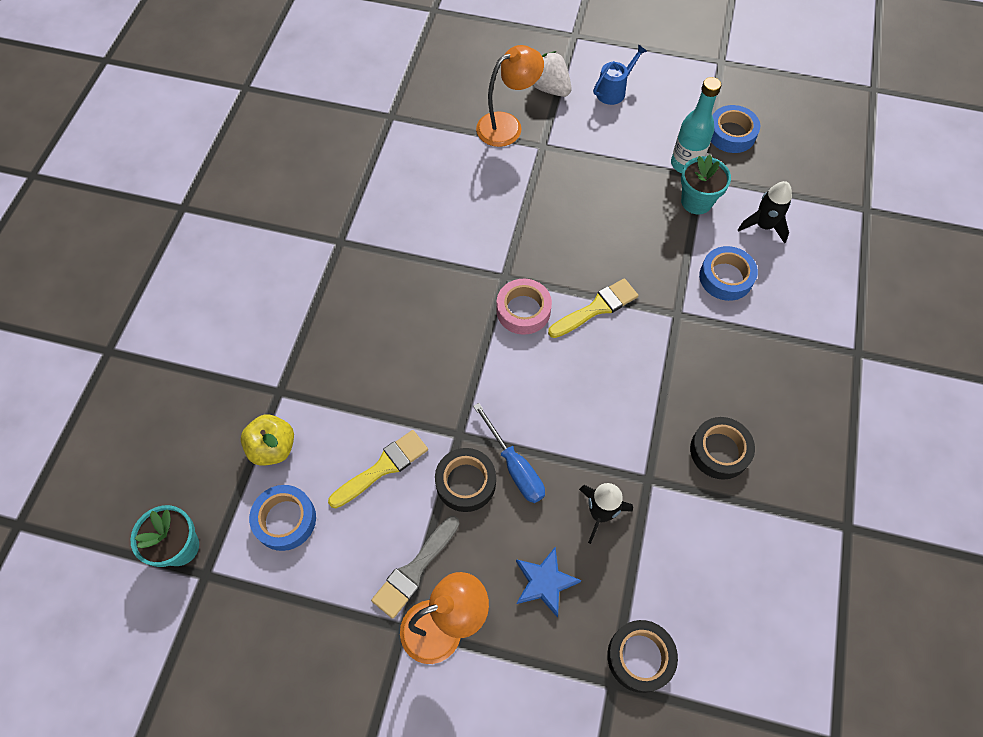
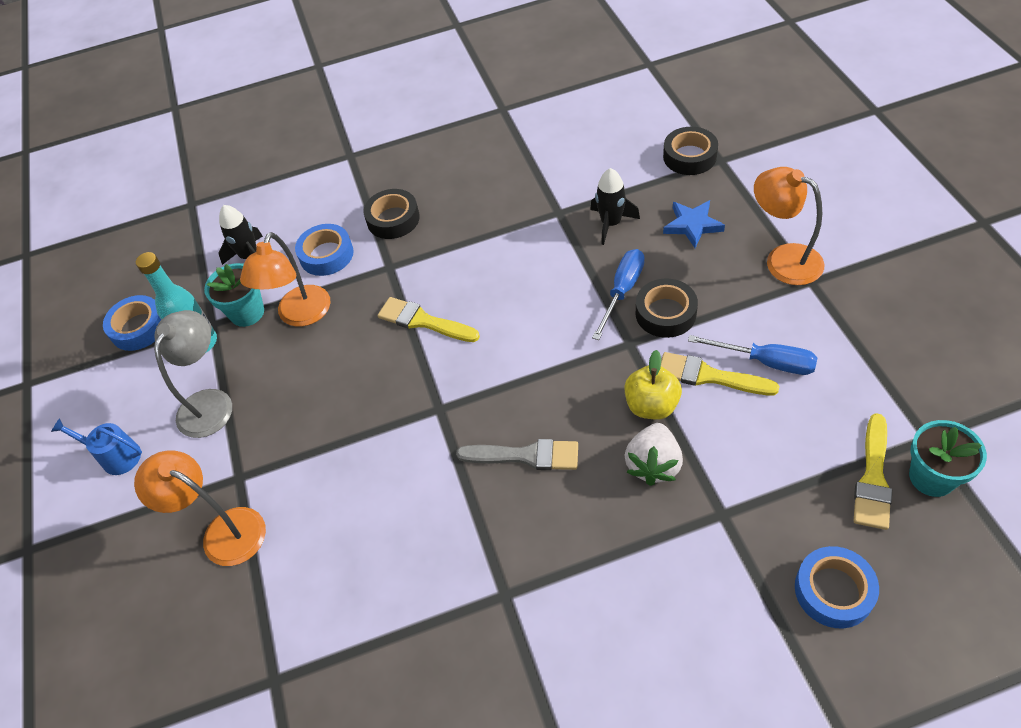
camera: 115 degrees left, 10 degrees down
(215, 507) = (873, 478): none -> yellow brush
(273, 448) = (777, 474): yellow apple -> yellow apple (651, 405)
(285, 520) = (823, 414): blue tape -> blue tape (833, 591)
(360, 519) = (766, 362): none -> blue screwdriver
(414, 570) = (765, 301): grey brush -> grey brush (526, 456)
(523, 310) = (466, 372): pink tape -> none
(550, 88) = (139, 522): white strawberry -> white strawberry (653, 464)
(621, 151) = (210, 402): none -> grey lamp
(667, 233) = (300, 315): none -> orange lamp
(719, 451) = (499, 187): black tape -> black tape (393, 219)

